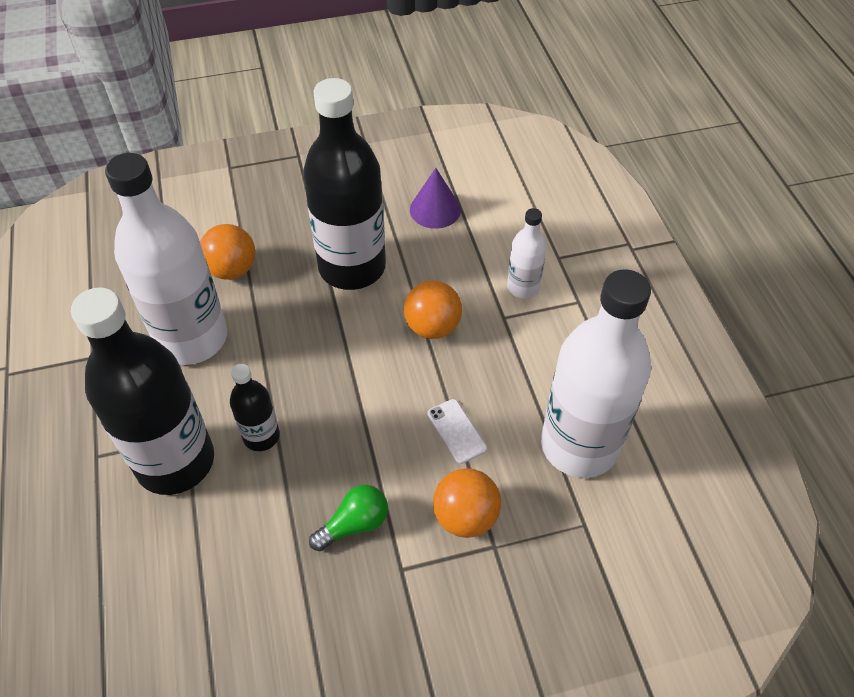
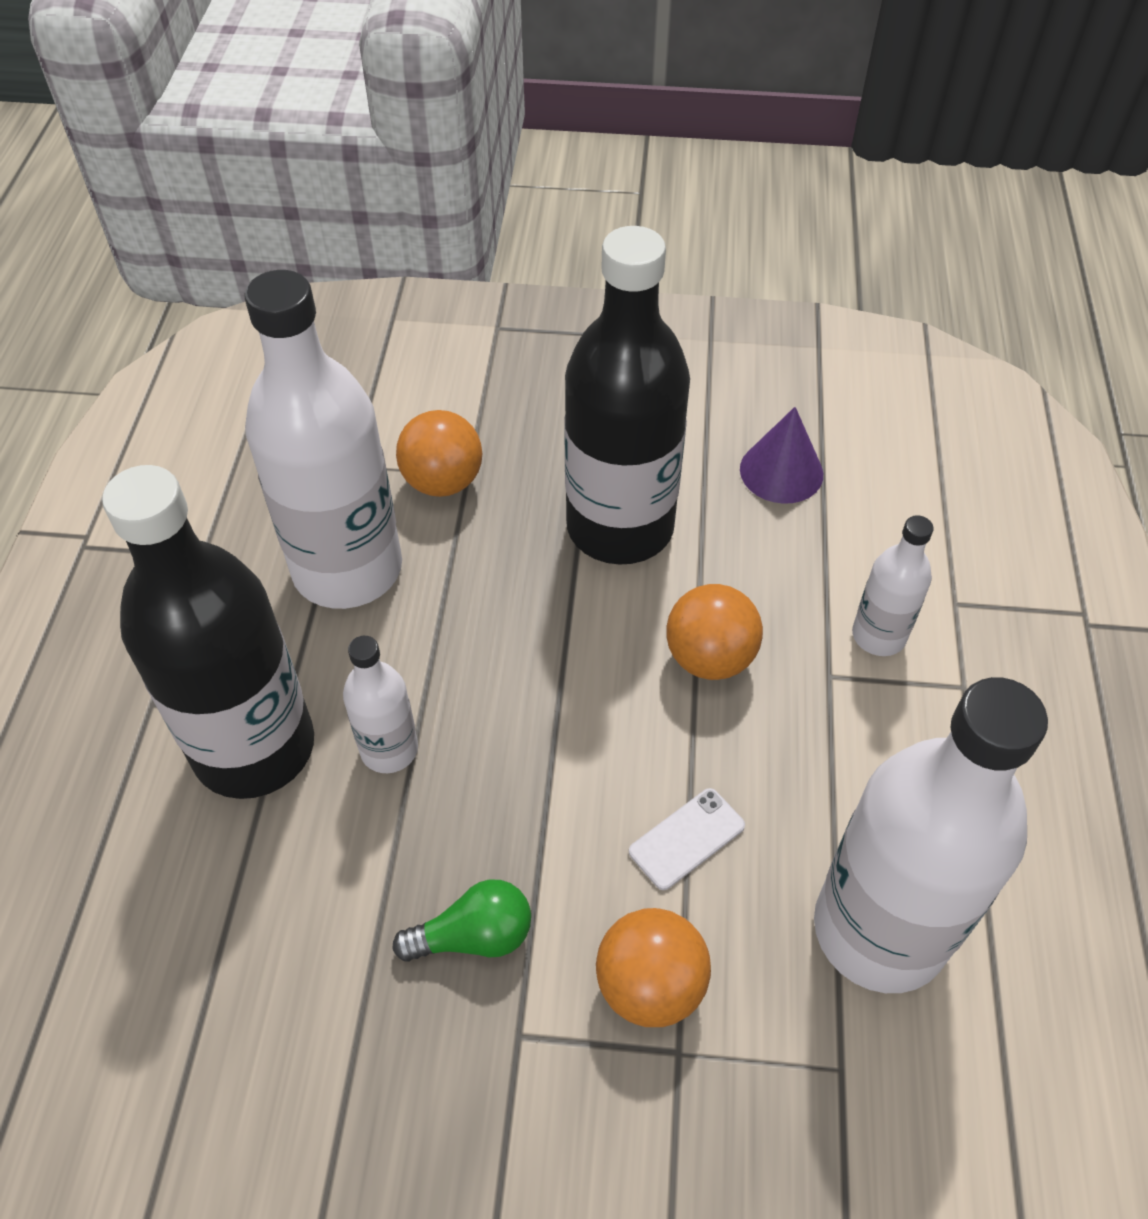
camera: 20 degrees right, 0 degrees up
(261, 436) = (389, 749): black bottle -> white bottle
(457, 431) = (687, 839): white phone -> white phone turned 60 degrees clockwise

